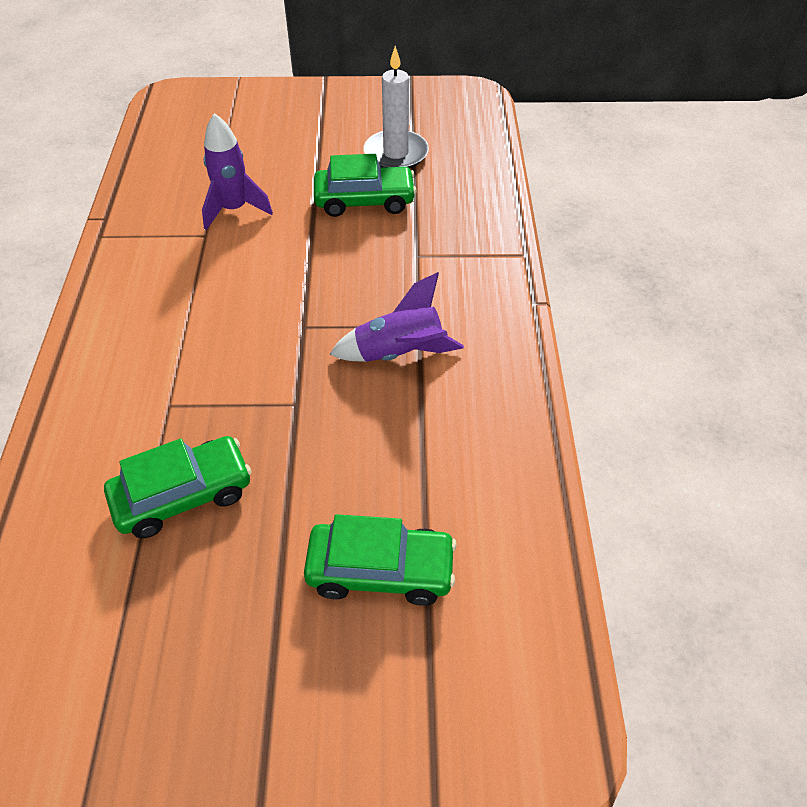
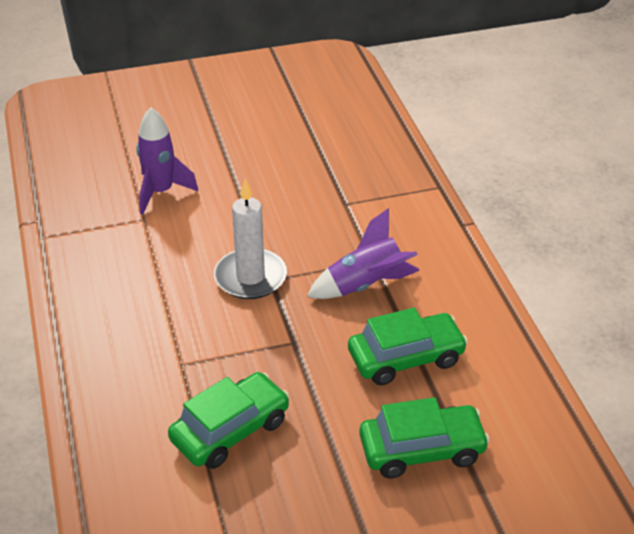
camera: 15 degrees left, 10 degrees down
(364, 200) = (278, 165): green car -> green car (406, 358)
(396, 153) = (288, 119): white candle -> white candle (250, 277)

